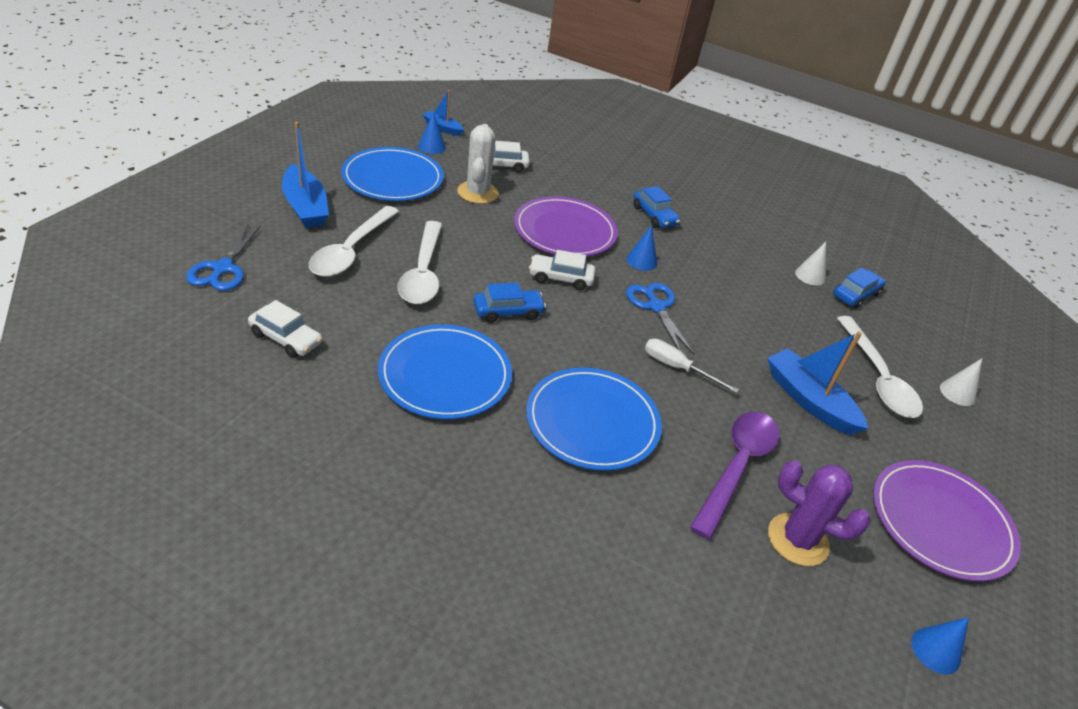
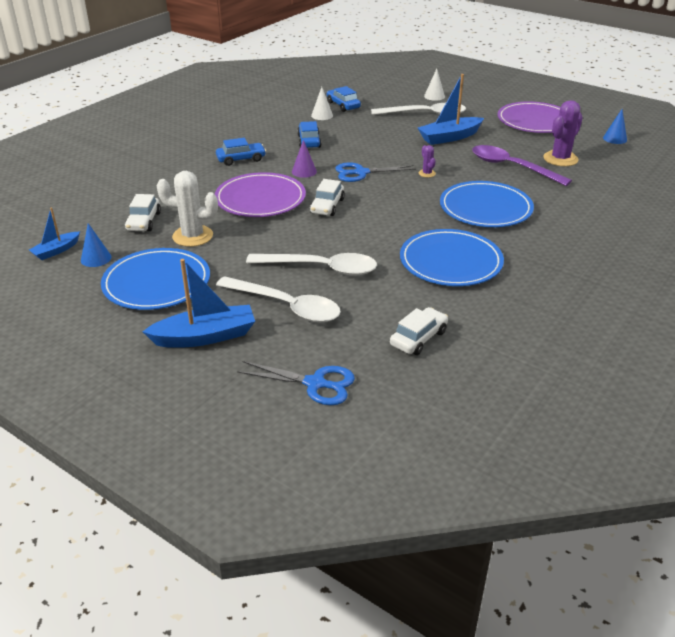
camera: 75 degrees left, 5 degrees down
(508, 311) = (372, 231): blue car -> blue car (309, 141)
(641, 261) = (304, 171): blue cone -> purple cone
(677, 368) = (427, 173): white screwdriver -> purple cactus

